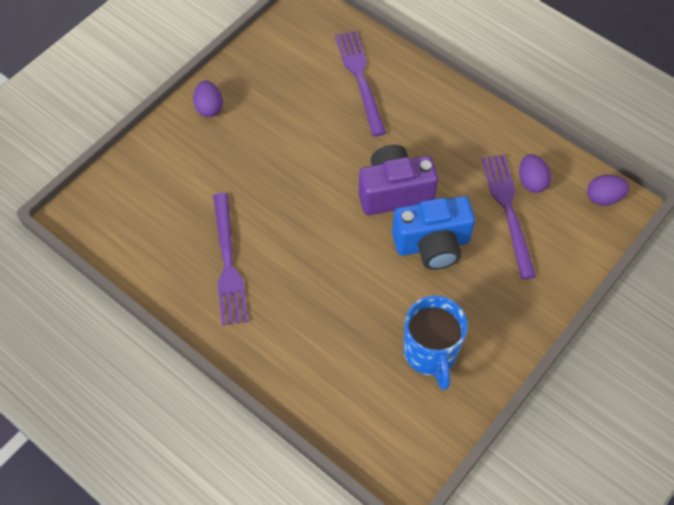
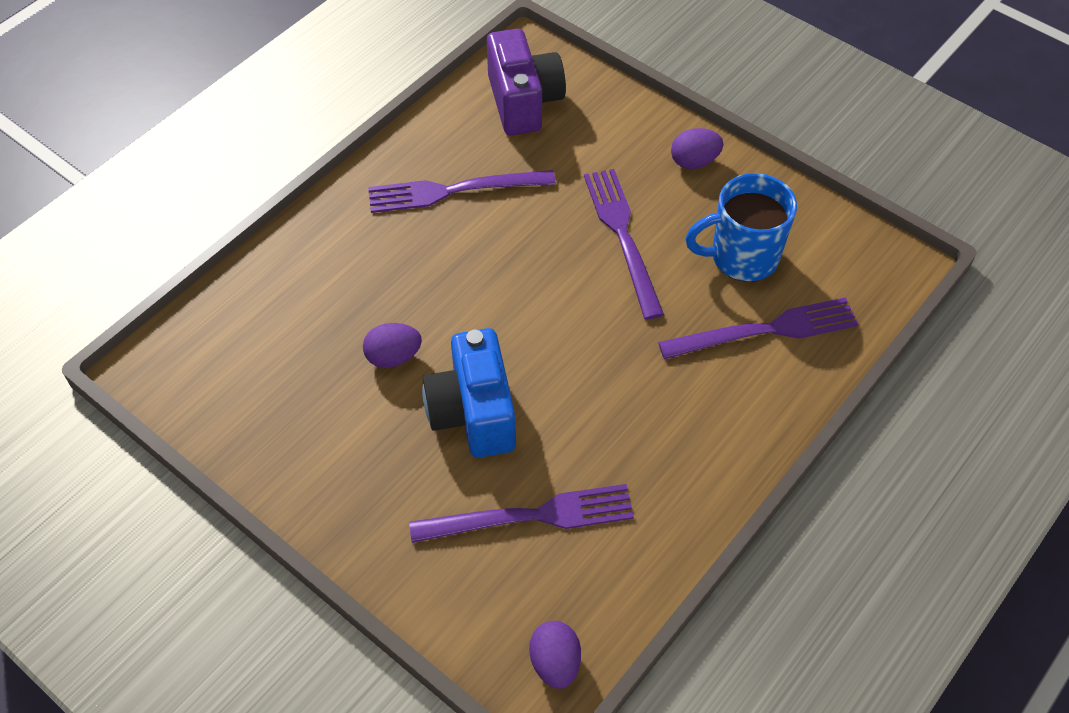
camera: 90 degrees right, 5 degrees down
(278, 153) = (623, 237): none -> purple fork
(394, 192) = (562, 369): purple camera -> purple camera (524, 102)
(430, 353) = (306, 404): blue mug -> blue mug (742, 257)
(531, 182) = (584, 554): purple egg -> purple egg (393, 357)

